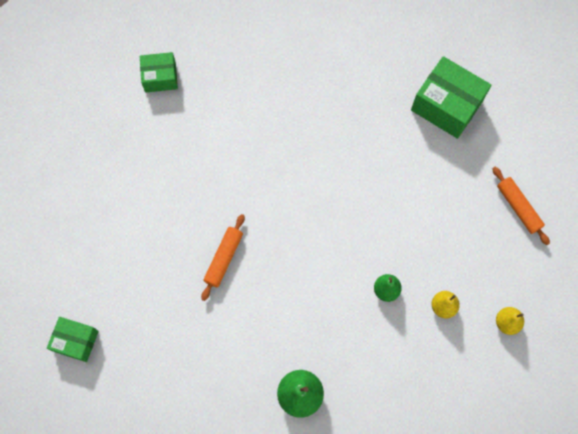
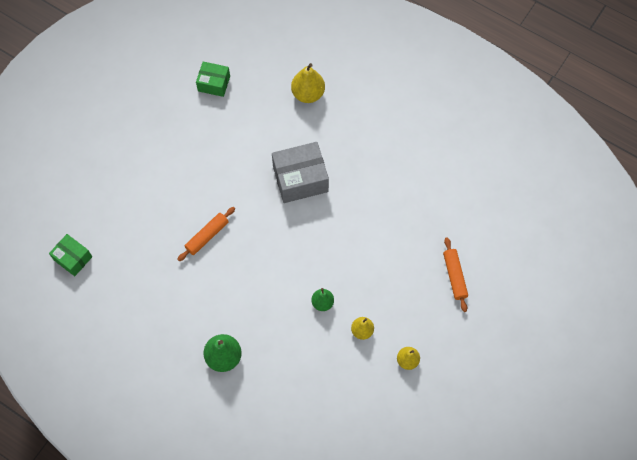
camera: 20 degrees right, 5 degrees down
(272, 54) = (308, 94): none -> yellow pear
(303, 155) = (300, 179): none -> grey box
(446, 105) = (430, 178): green box -> none

